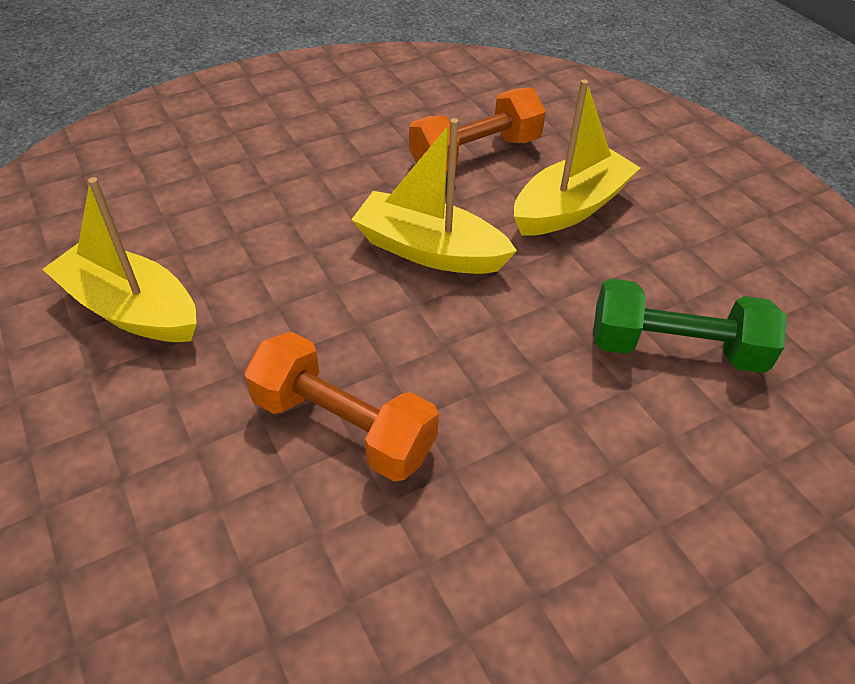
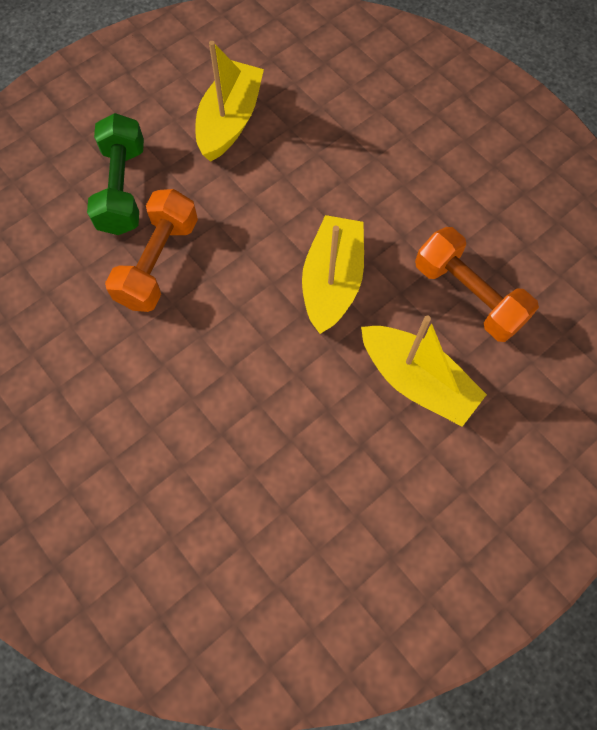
camera: 80 degrees right, 20 degrees up
(675, 349) = (267, 469): green dumbbell -> green dumbbell (122, 189)

